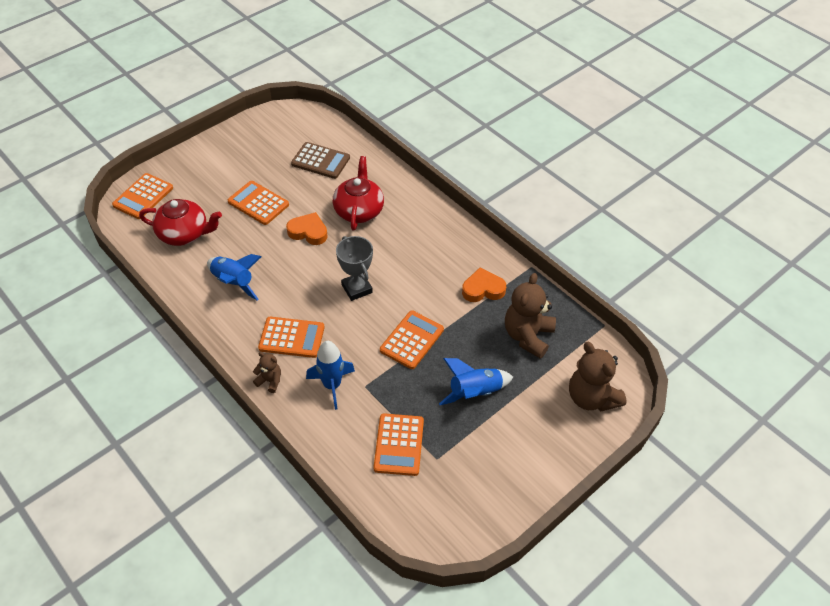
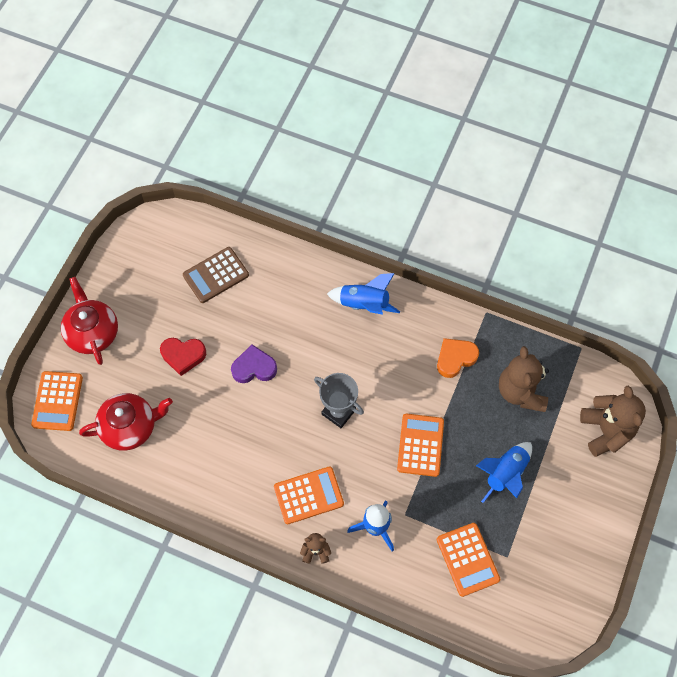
camera: 25 degrees left, 15 degrees up
(233, 283) = (216, 460): blue rocket -> blue rocket (364, 304)
(258, 203) = (183, 356): orange calculator -> red heart
(308, 232) = (254, 367): orange heart -> purple heart
(320, 161) = (216, 275): brown calculator -> brown calculator turned 150 degrees clockwise
(359, 210) = (289, 320): red teapot -> red teapot (93, 332)
(591, 397) = (606, 431): brown teddy bear -> brown teddy bear turned 135 degrees counterclockwise

